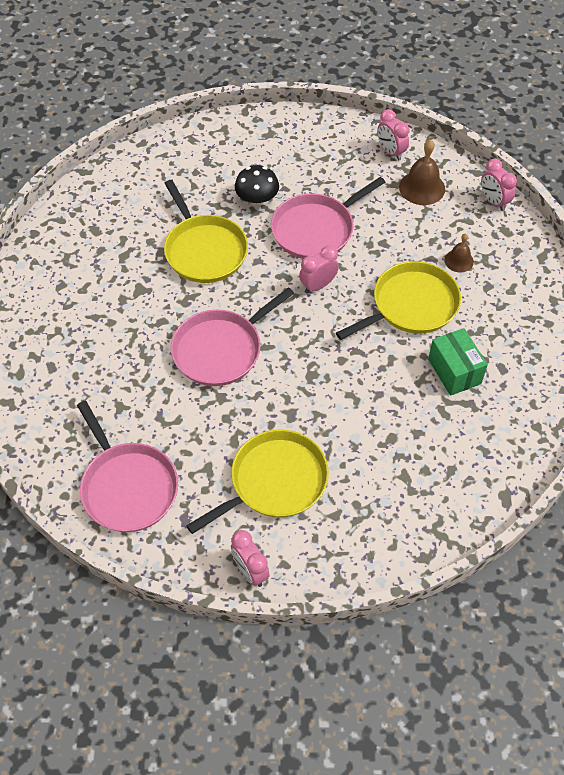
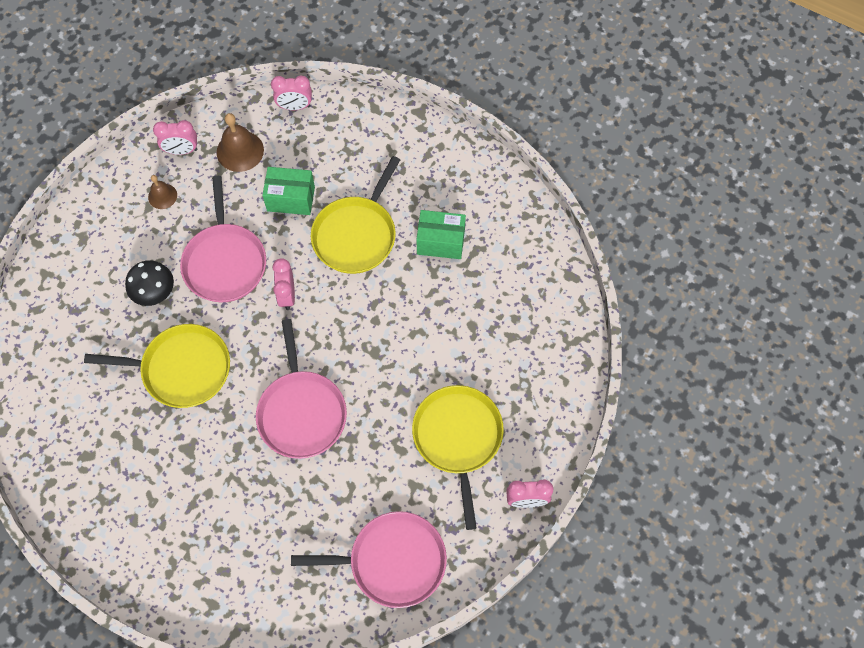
camera: 60 degrees left, 10 degrees up
(407, 243) = (291, 199): none -> green box
(411, 305) = (356, 235): yellow pan -> yellow pan turned 150 degrees counterclockwise
(459, 260) = (336, 171): brown bell -> brown bell (162, 196)

